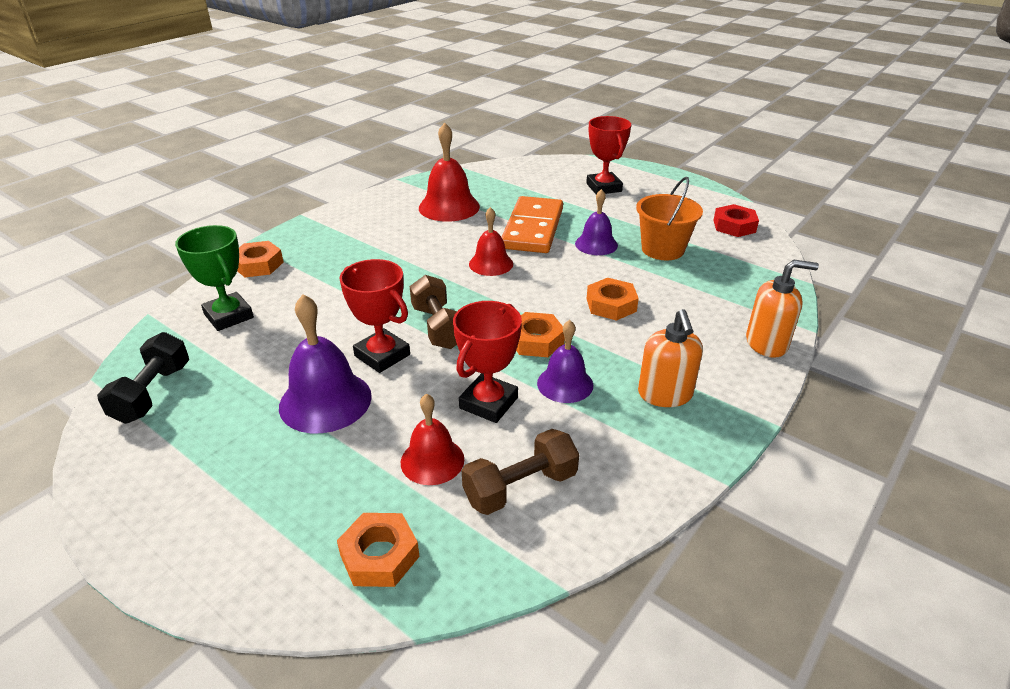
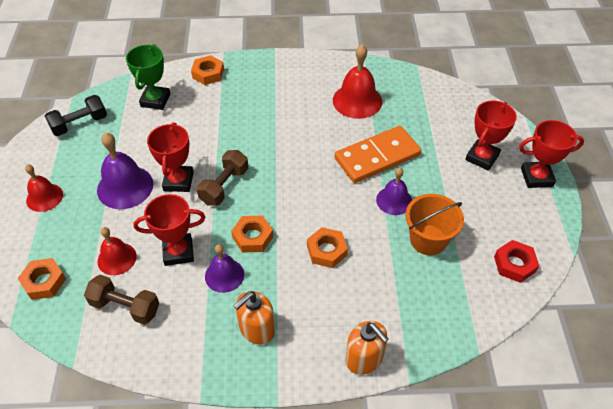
camera: 50 degrees right, 15 degrees up
(491, 264) = (312, 165): red bell -> red bell (44, 197)
(655, 178) = (536, 177): none -> red trophy

